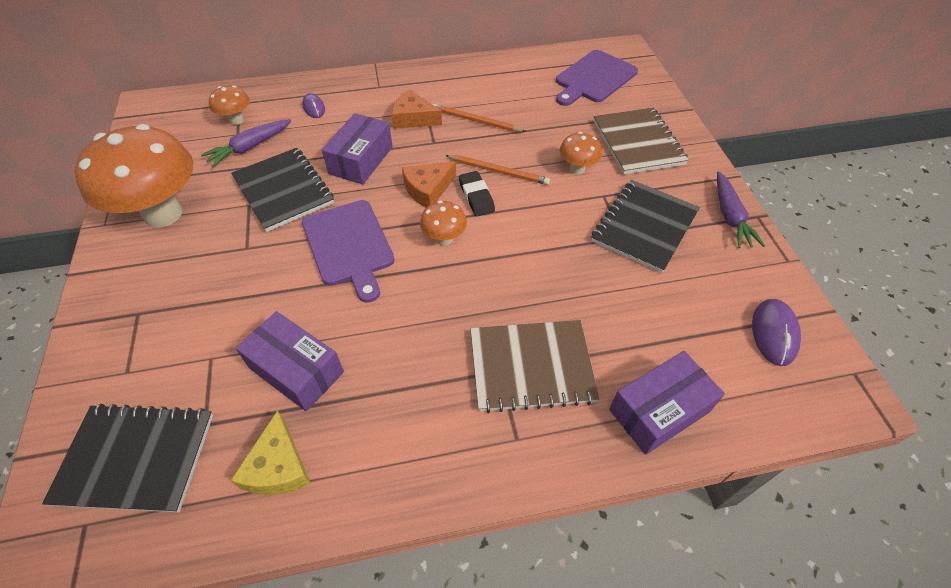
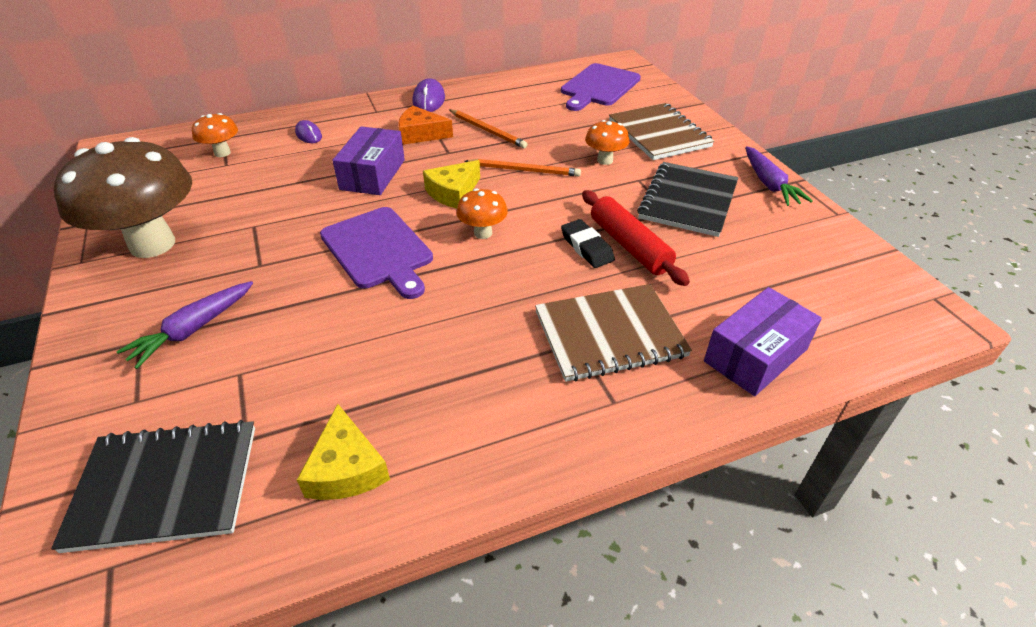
camera: 10 degrees left, 10 degrees down
(163, 214) = (152, 244): orange mushroom -> brown mushroom
(250, 147) = (243, 175): purple carrot -> purple carrot (193, 330)
(283, 191) = (291, 209): black notebook -> none
(296, 370) = (345, 371): purple box -> none
(428, 189) = (453, 192): orange cheese -> yellow cheese
(475, 121) = (487, 130): orange pencil -> orange pencil turned 150 degrees counterclockwise
(476, 197) = (507, 193): black eraser -> black eraser (587, 247)
(575, 271) = (629, 245): none -> red rolling pin
(774, 333) = (846, 275): purple mouse -> purple mouse (429, 100)

